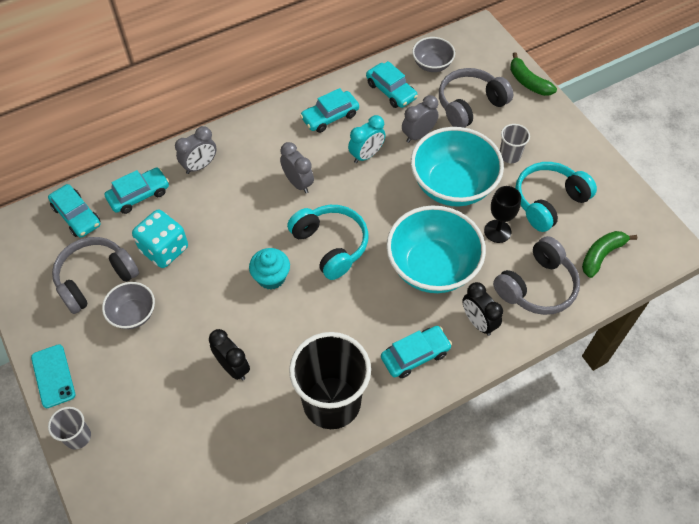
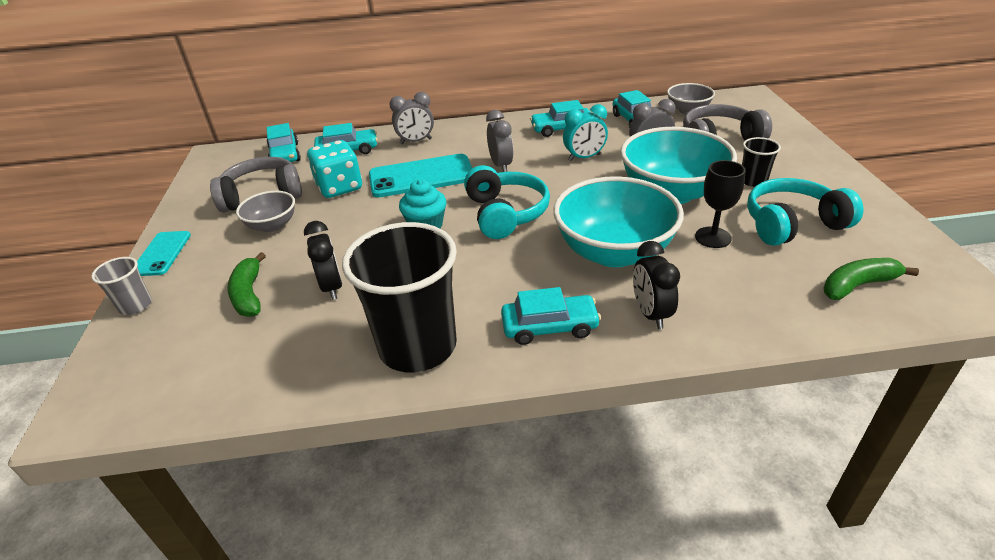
camera: 25 degrees right, 20 degrees down
(233, 216) = (421, 176): none -> turquoise phone
(509, 155) = (753, 181): grey cup -> black cup
(528, 82) = (796, 133): green banana -> green banana (249, 294)
(536, 286) = (749, 296): grey headphones -> none

